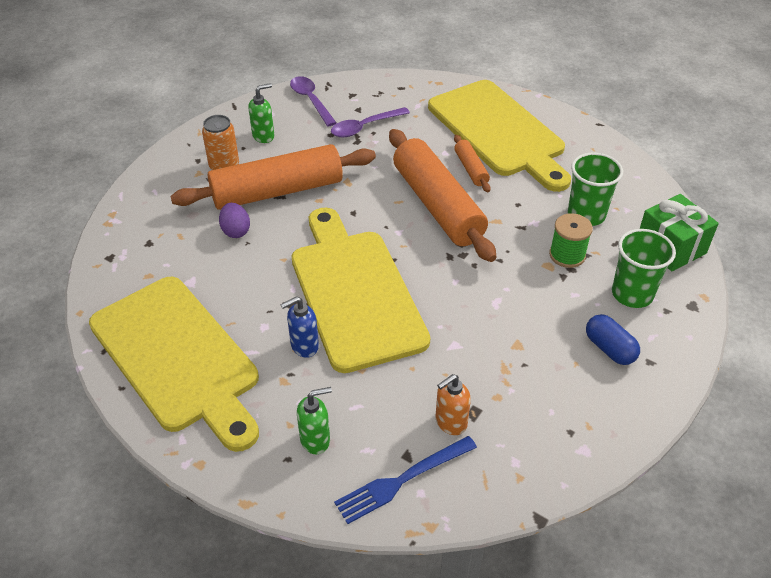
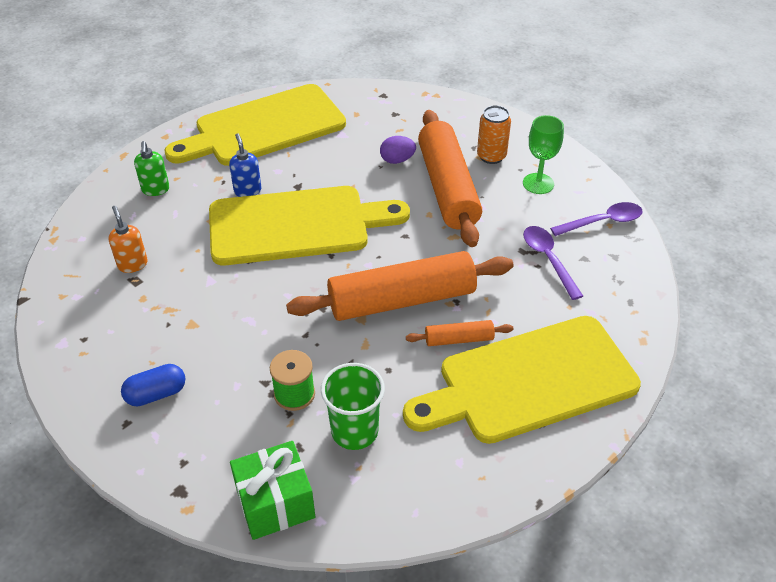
camera: 100 degrees right, 0 degrees up
(263, 136) = (538, 183): green soap dispenser -> green goblet
(402, 480) = (97, 230): blue fork -> none
(632, 294) = (218, 437): green cup -> none

